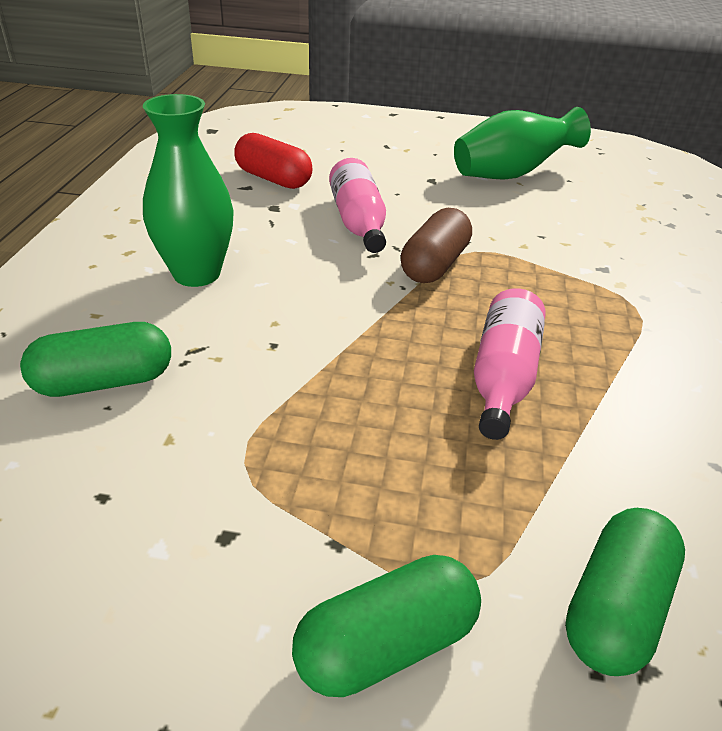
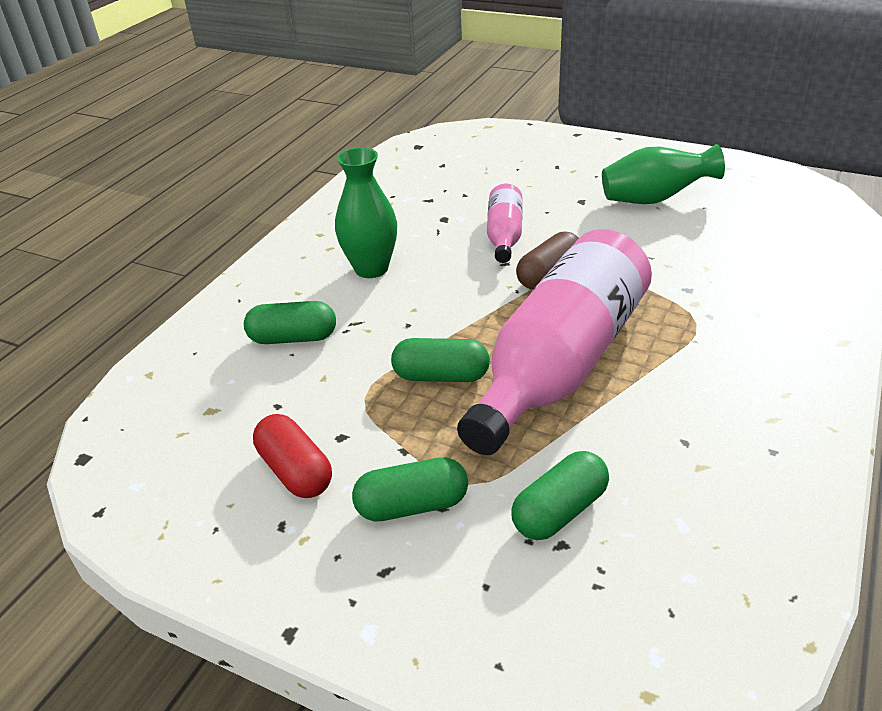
camera: 20 degrees right, 0 degrees up
(273, 179) = (452, 194): red capsule -> red capsule (295, 471)
(349, 414) = (441, 376): none -> green capsule
(503, 377) = (560, 364): pink bottle -> pink bottle, size x2.14

